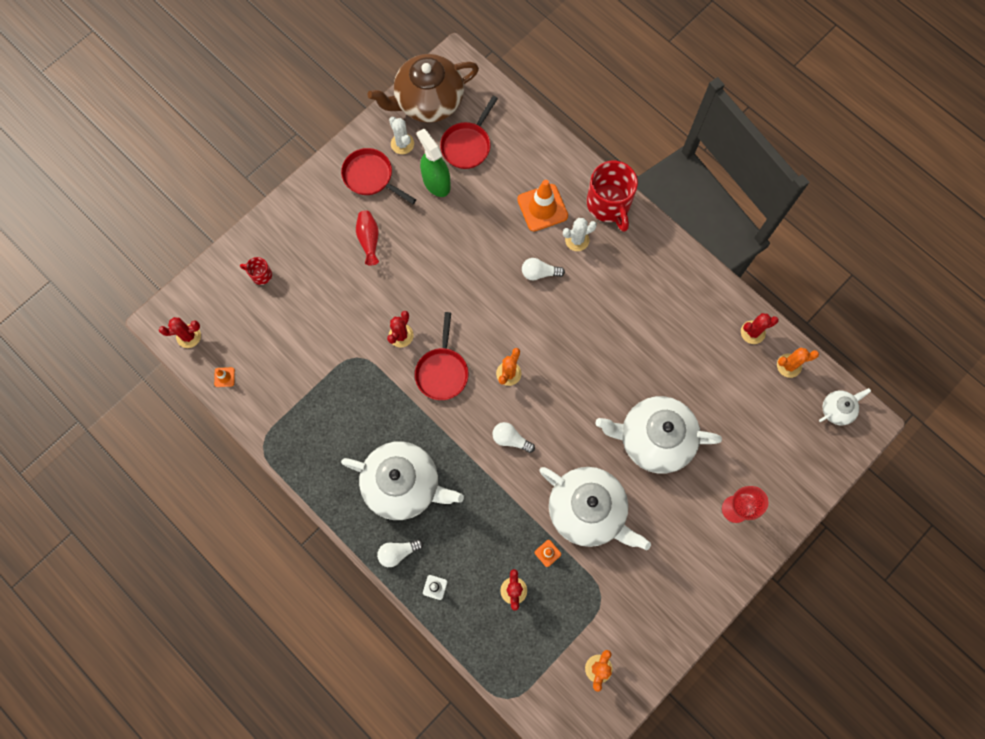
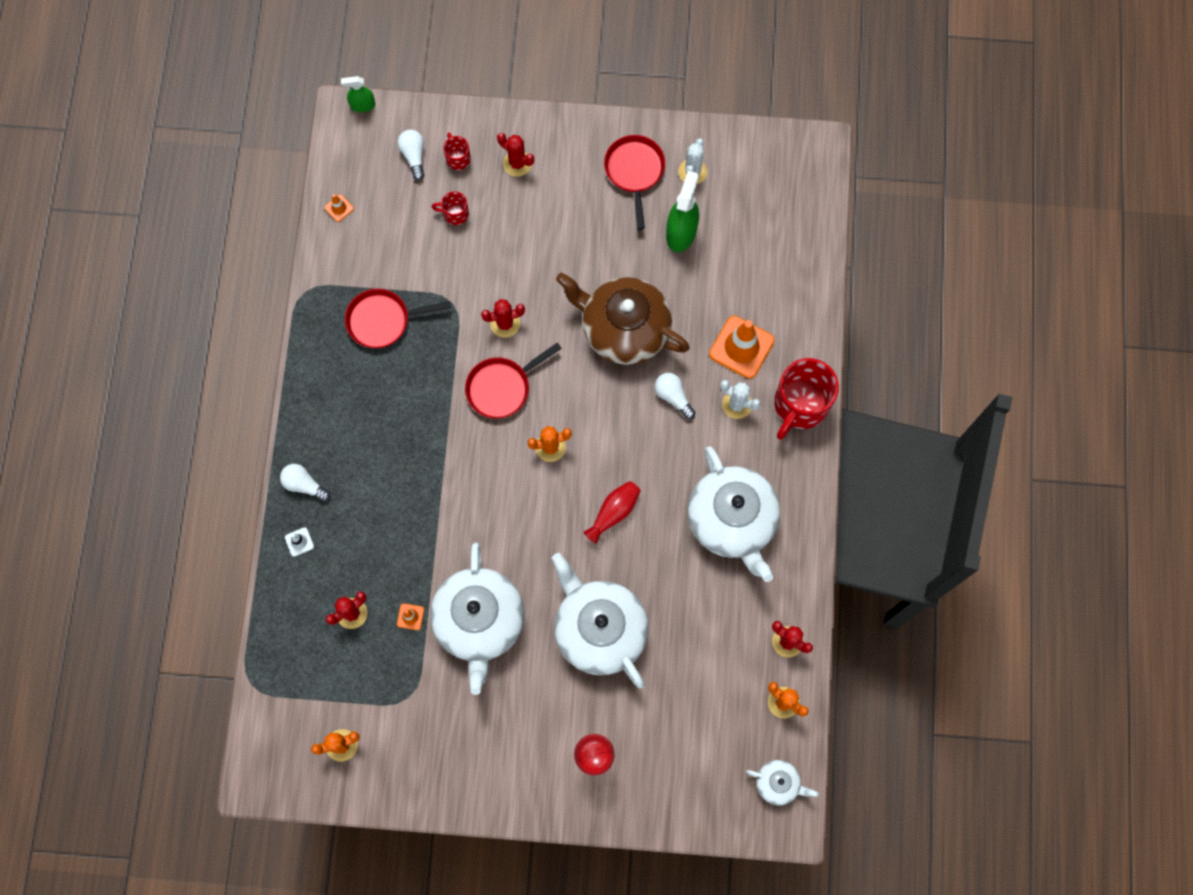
camera: 50 degrees right, 0 degrees up
(166, 305) = (362, 105): none -> green spray bottle
(188, 336) = (350, 147): red cactus -> red cactus (517, 163)
(297, 307) = (455, 214): none -> red mug
(369, 240) = (572, 221): red vase -> red vase (614, 512)
(403, 485) = (369, 439): white teapot -> white teapot (732, 521)
(428, 101) = (756, 159): brown teapot -> brown teapot (624, 329)
(467, 145) = (744, 229): red pan -> red pan (383, 320)
(510, 439) = (489, 499): white light bulb -> white light bulb (414, 156)

